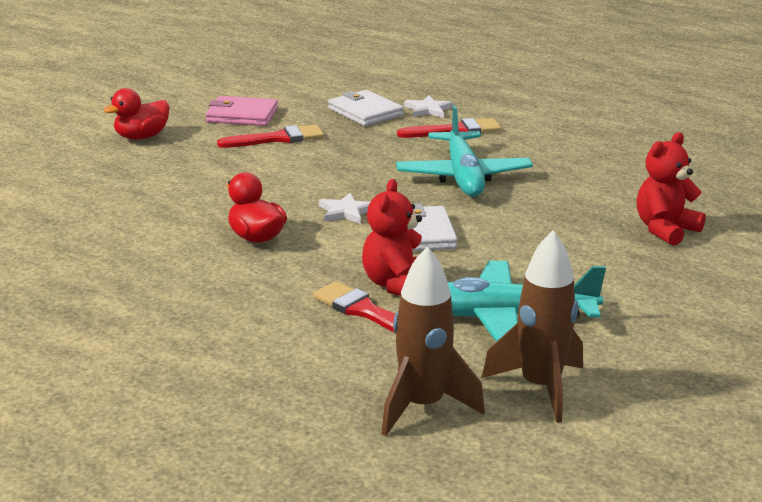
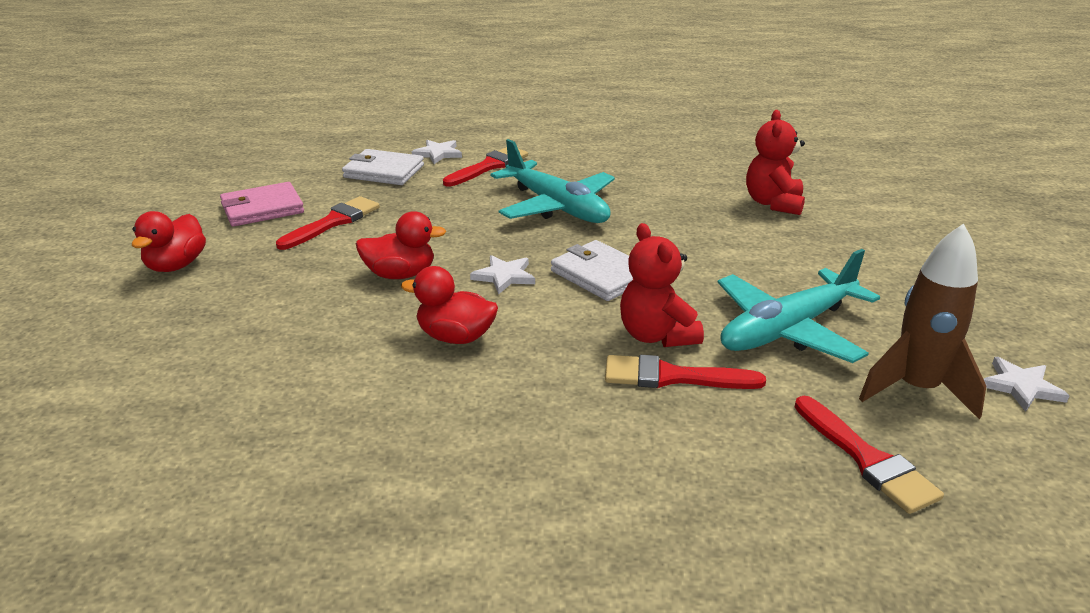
camera: 35 degrees left, 5 degrees up
(275, 187) = (400, 274): none -> red duck
(422, 407) = (867, 459): brown rocket -> red brush
(635, 420) = (1021, 386): none -> white star

